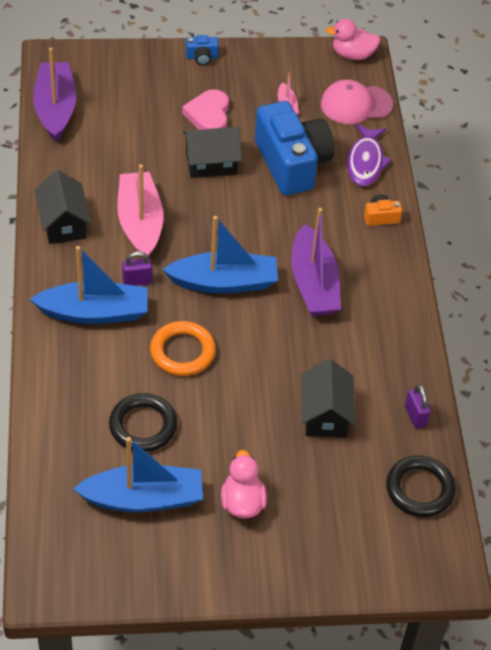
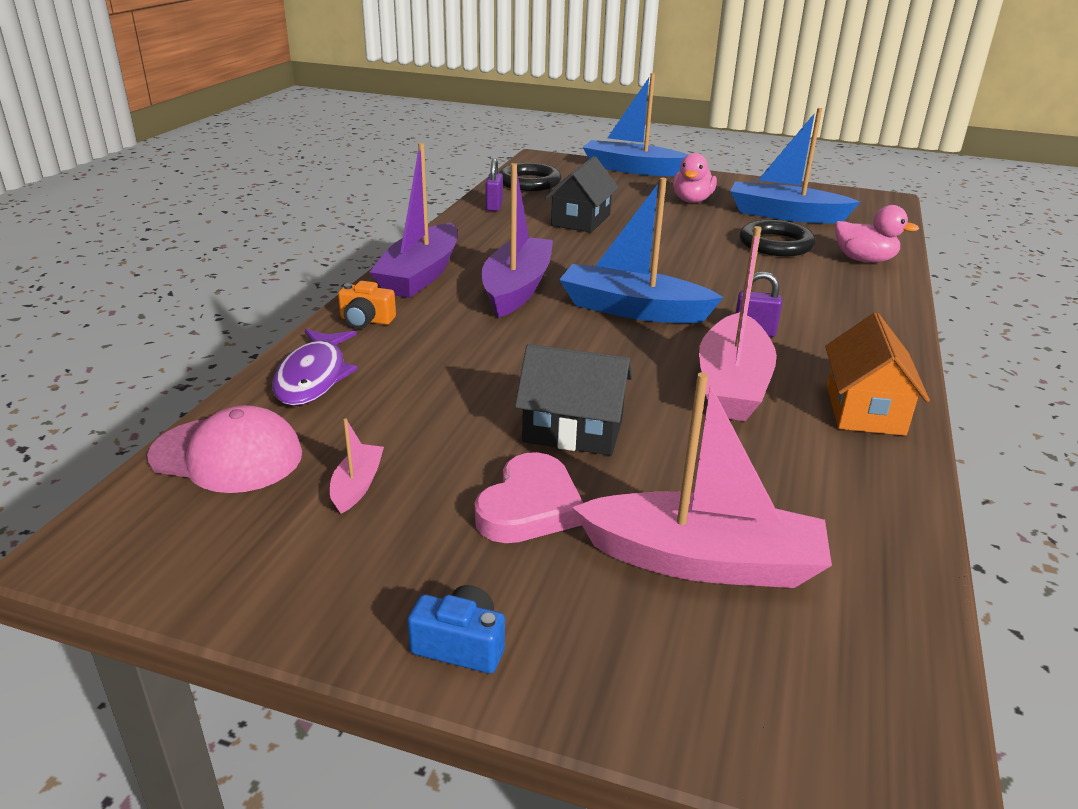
camera: 155 degrees left, 20 degrees down
(55, 109) = (884, 608): purple boat -> purple boat (420, 275)
(63, 223) = (865, 409): black house -> orange house
(94, 312) = (821, 318): blue boat -> blue boat (632, 169)
(128, 110) = (703, 561): none -> pink boat
(182, 352) = (713, 274): orange ring -> none
(292, 163) = (433, 400): blue camera -> none
(352, 55) = (108, 550): pink duck -> pink duck (864, 260)
(365, 162) = (313, 377): purple fish -> purple fish turned 150 degrees clockwise

